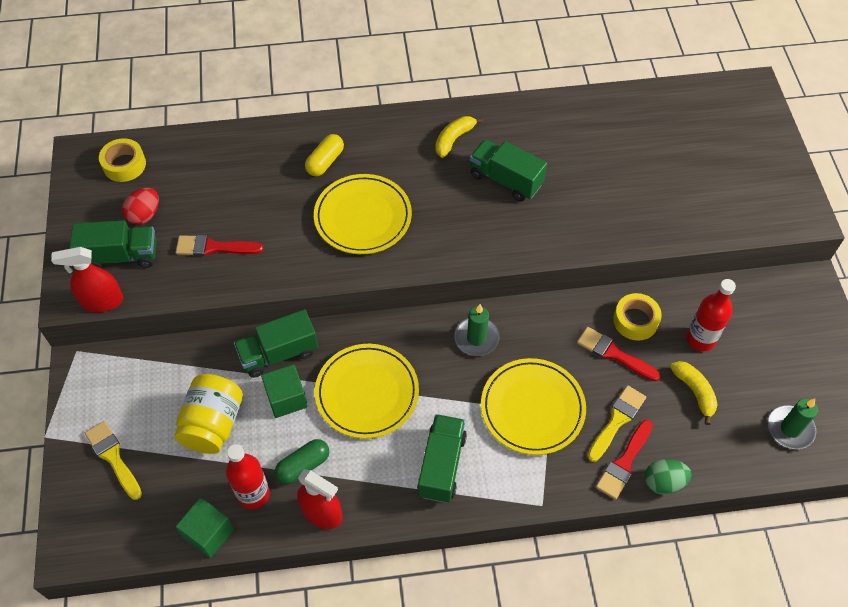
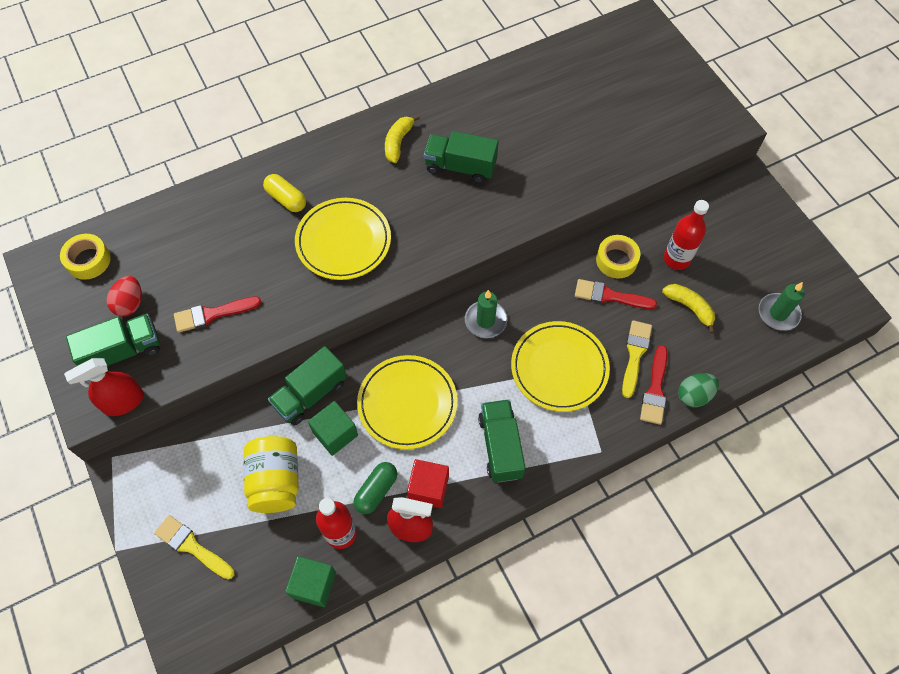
camera: 20 degrees left, 5 degrees up
(325, 162) = (286, 199): yellow capsule -> yellow capsule turned 60 degrees counterclockwise
(354, 481) = (428, 488): none -> red cube

